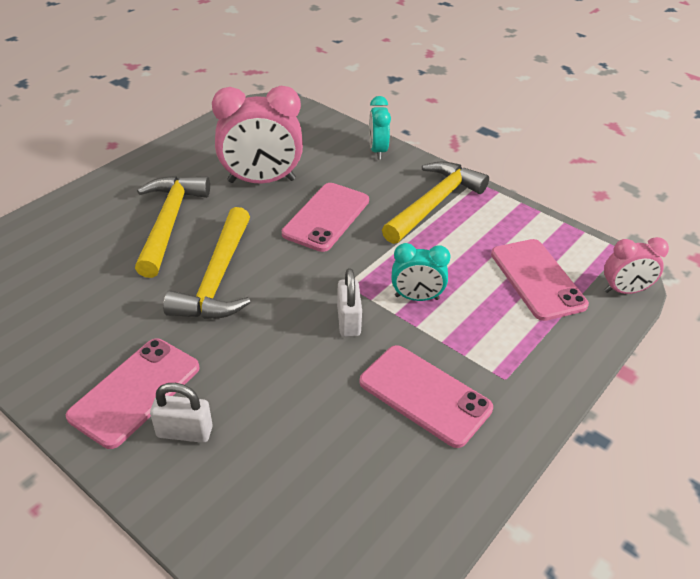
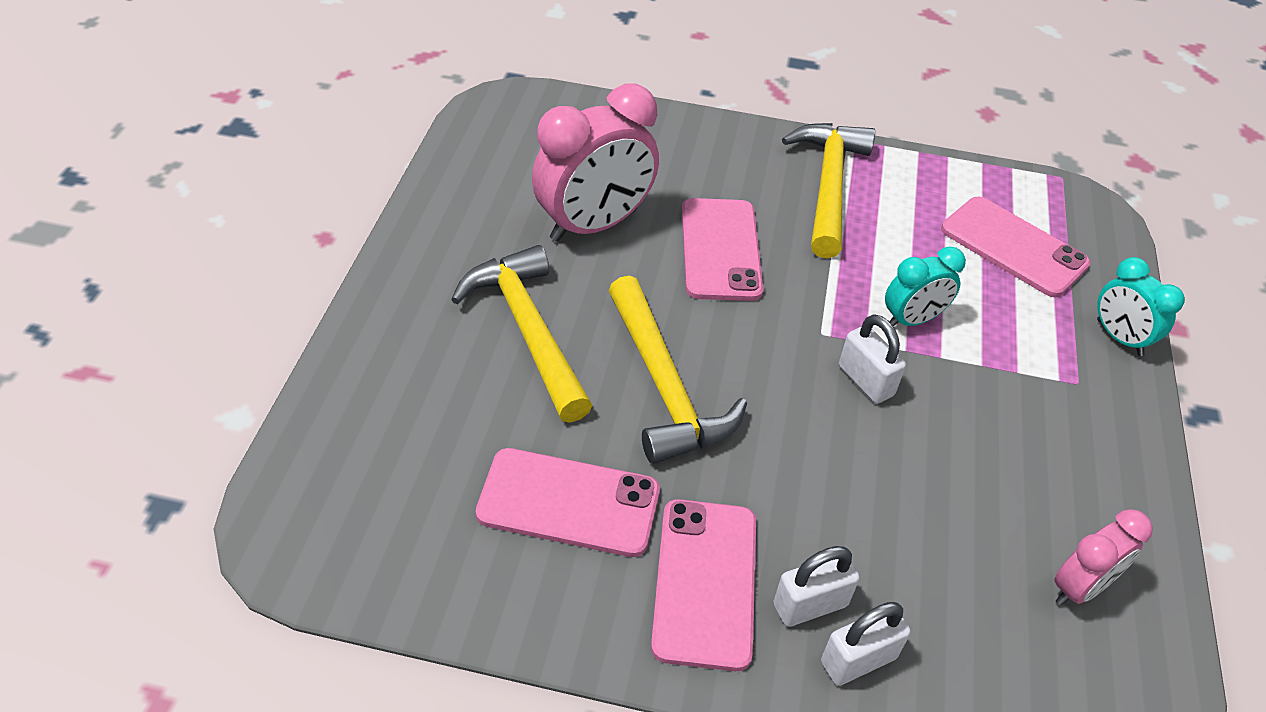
camera: 30 degrees left, 5 degrees up
(183, 476) = (858, 660): none -> white padlock
(378, 151) = (701, 132): turquoise clock -> turquoise clock (1119, 338)
(424, 395) = (1019, 438): pink phone -> pink phone (568, 503)
(624, 290) = (1105, 228): pink clock -> pink clock (1079, 587)

